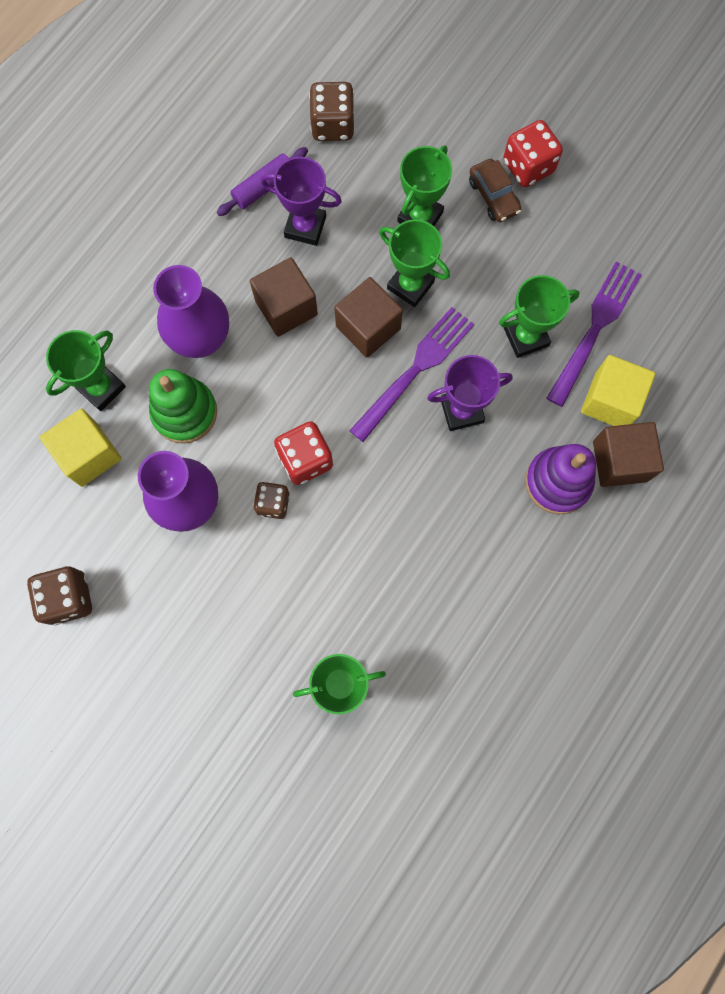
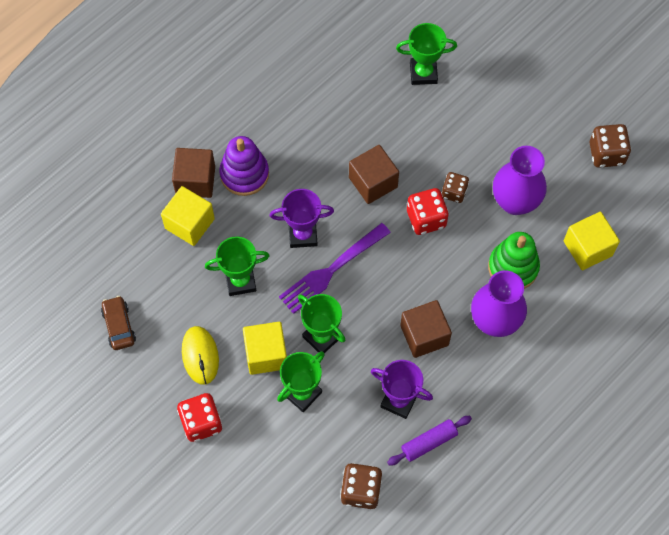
camera: 170 degrees left, 10 degrees down
(101, 388) = (576, 296): green trophy -> none
(368, 327) = (362, 309): brown cube -> brown cube (373, 182)
(472, 254) = (266, 354): none -> yellow cube
(493, 196) = (237, 401): brown car -> brown car (119, 326)
(550, 239) = (200, 356): none -> yellow mouse
(594, 329) = (185, 278): purple fork -> none

